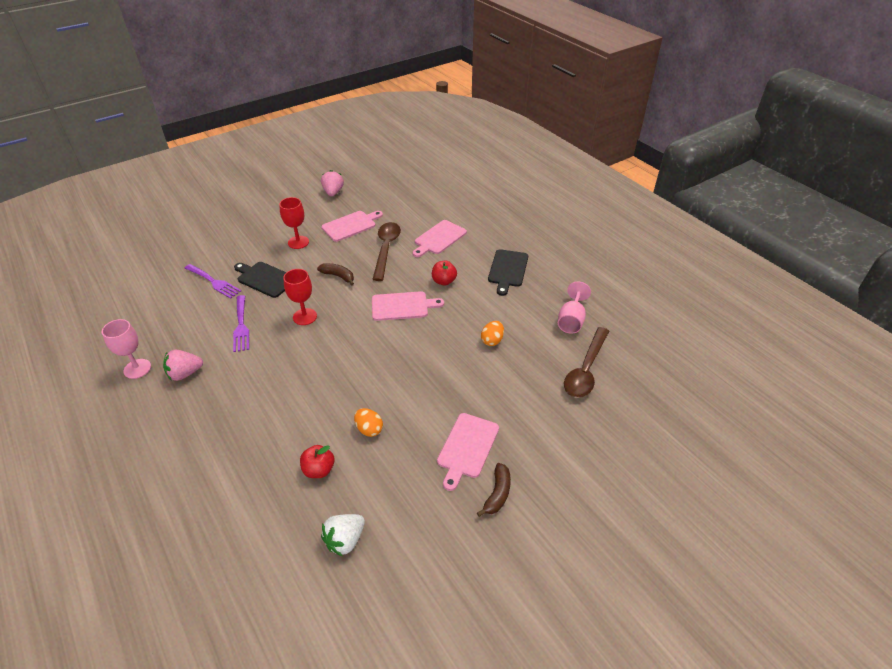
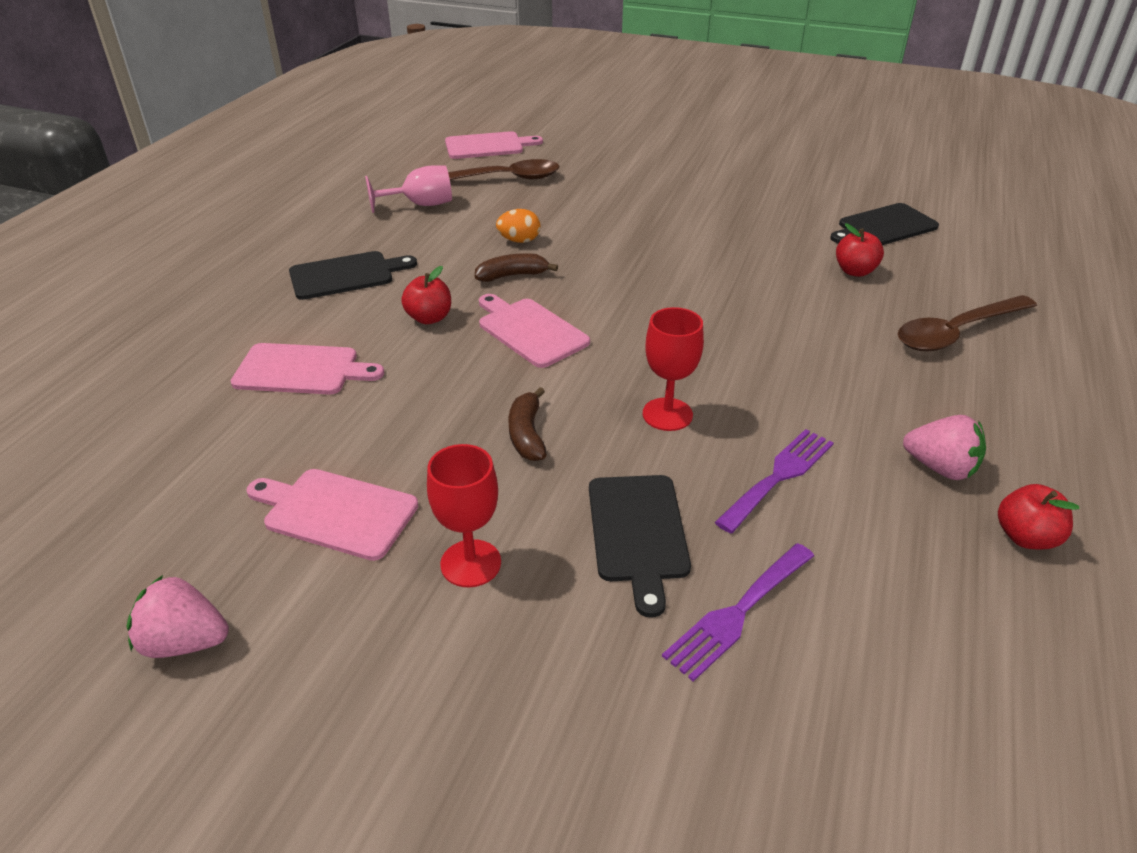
camera: 125 degrees left, 5 degrees down
(137, 369) = (1025, 537): pink goblet -> red apple
(214, 282) = (737, 613): purple fork -> purple fork turned 135 degrees counterclockwise
(333, 192) = (185, 642): pink strawberry -> pink strawberry turned 45 degrees clockwise
(345, 540) = (884, 226): white strawberry -> black cutting board
(369, 429) = (763, 265): orange egg -> none
(386, 249) = (388, 417): brown spoon -> brown spoon (956, 332)
(467, 448) = (696, 206): pink cutting board -> pink cutting board (488, 146)
(497, 494) = (720, 179): brown banana -> brown banana (512, 275)

